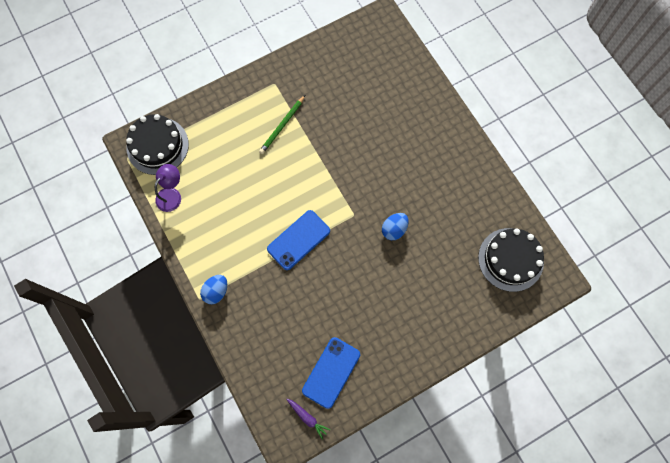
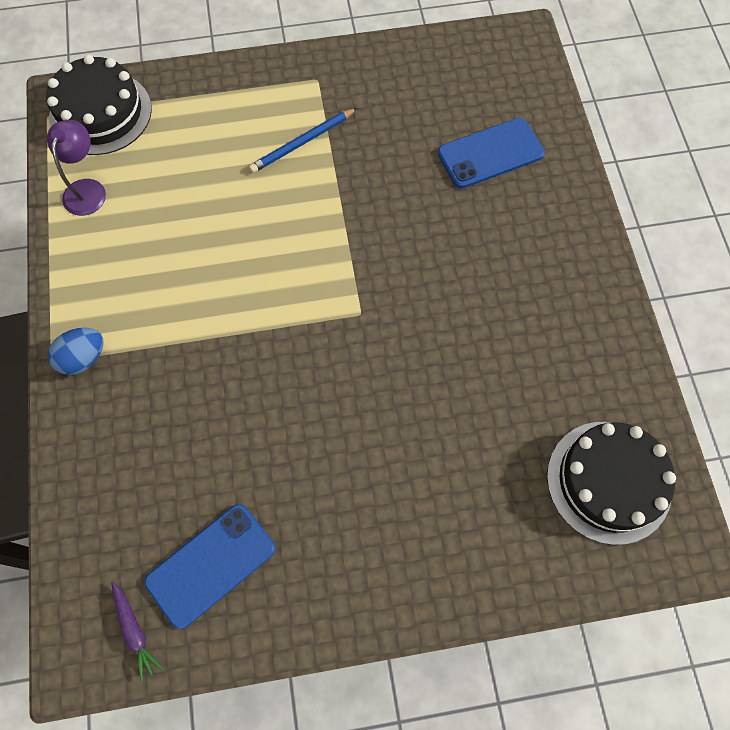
camera: 20 degrees right, 5 degrees down
(172, 195) = (87, 189): purple lamp -> purple lamp turned 45 degrees counterclockwise
(282, 126) = (302, 143): green pencil -> blue pencil
(298, 240) = (252, 322): blue phone -> blue phone (490, 153)
(394, 229) = (419, 359): blue egg -> none

